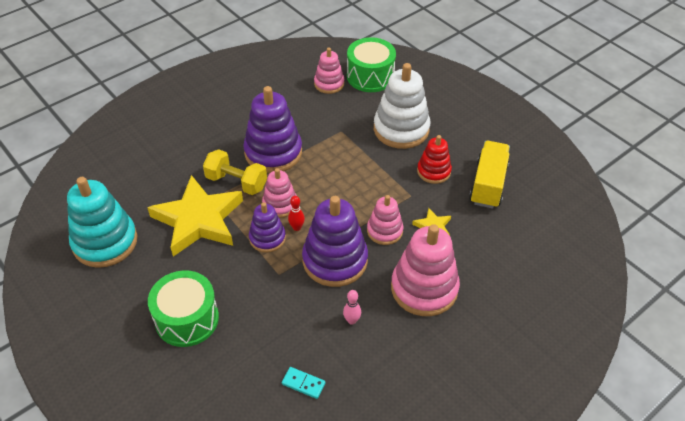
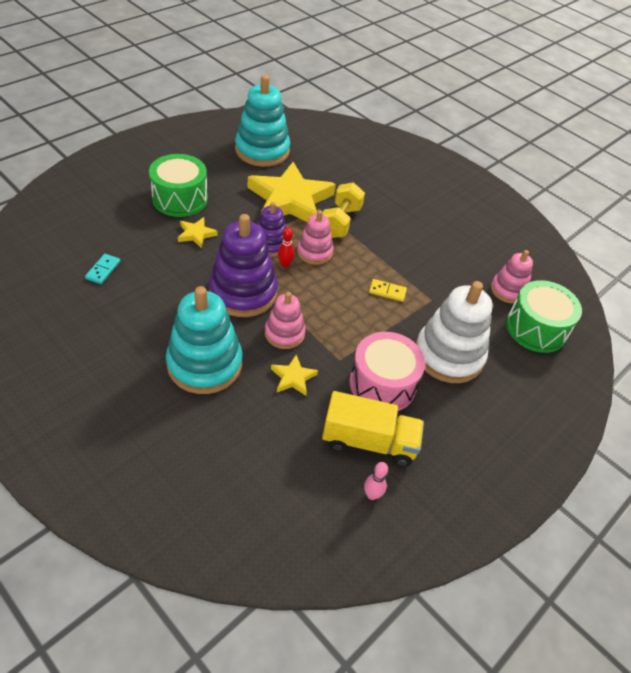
camera: 80 degrees right, 0 degrees up
(249, 301) = (196, 234): none -> yellow star
(273, 152) = (386, 246): purple stacking toy -> none
(332, 158) = (387, 291): none -> yellow domino
(352, 320) = (168, 304): pink bowling pin -> pink bowling pin (372, 495)
(424, 288) = (205, 364): pink stacking toy -> turquoise stacking toy
(433, 171) = (382, 384): red stacking toy -> pink drum

